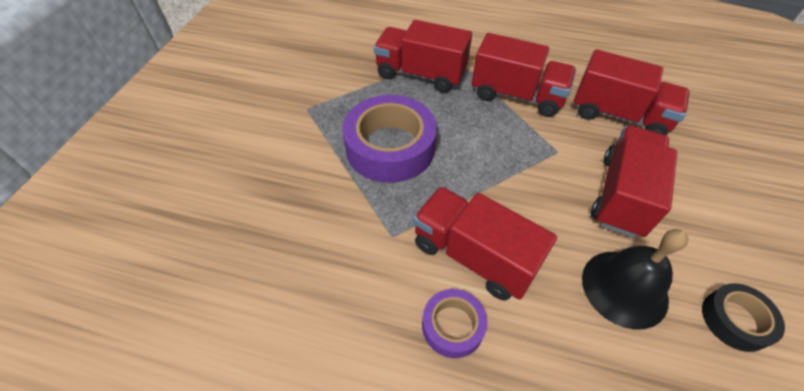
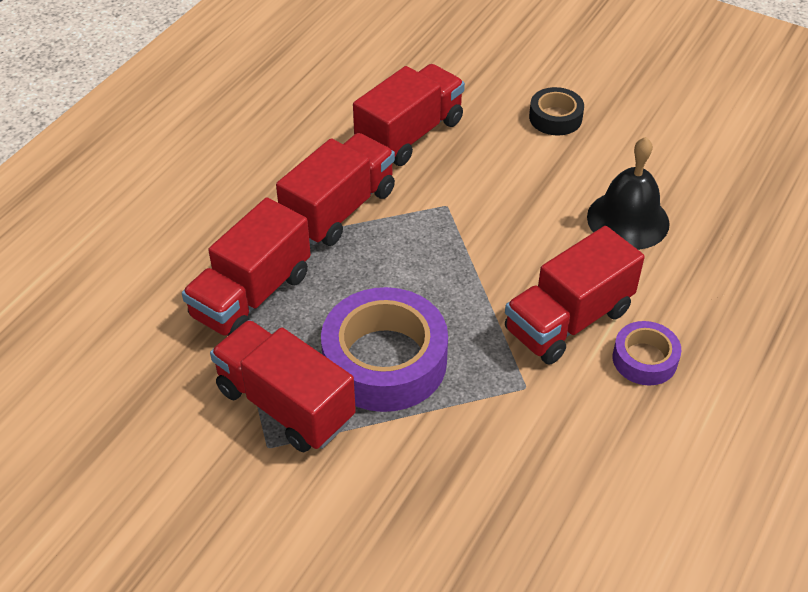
camera: 75 degrees left, 5 degrees down
(621, 195) = (523, 178): red truck -> red truck (285, 404)
(735, 320) = (670, 164): black tape -> black tape (555, 118)

